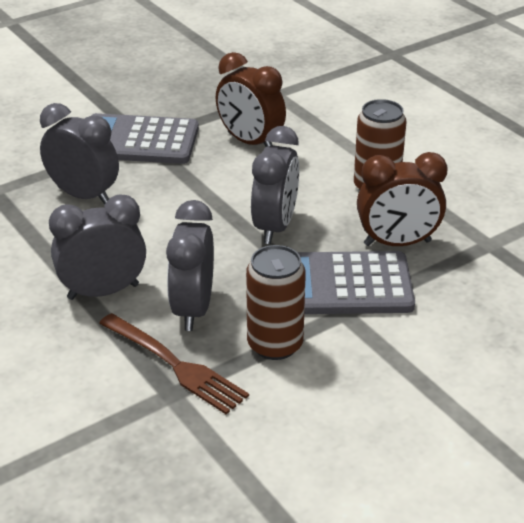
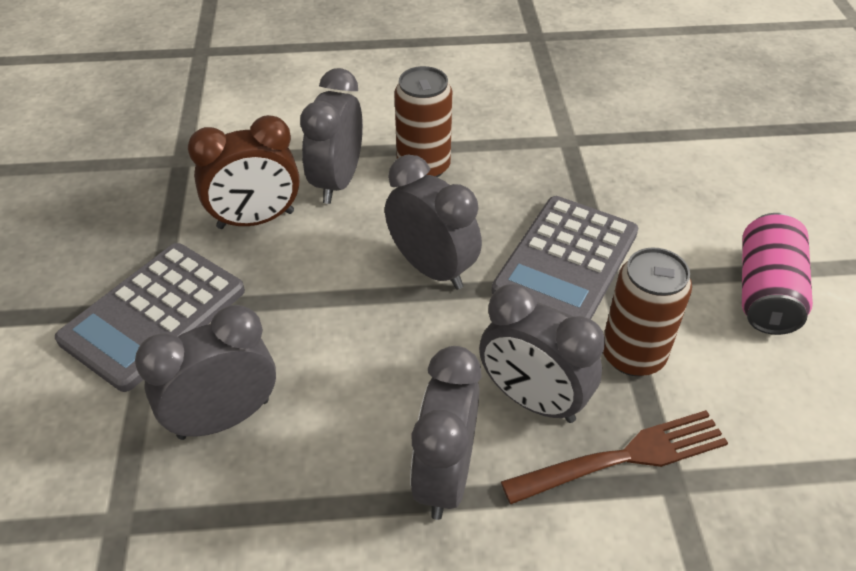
camera: 60 degrees left, 10 degrees up
(320, 158) = (337, 181): none -> grey clock
(397, 243) = (525, 194): brown clock -> none
(413, 401) = (766, 292): none -> pink can

